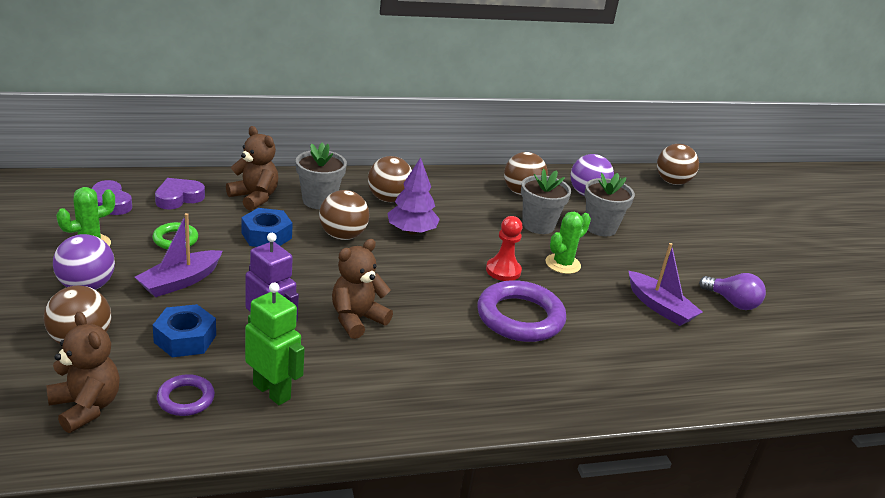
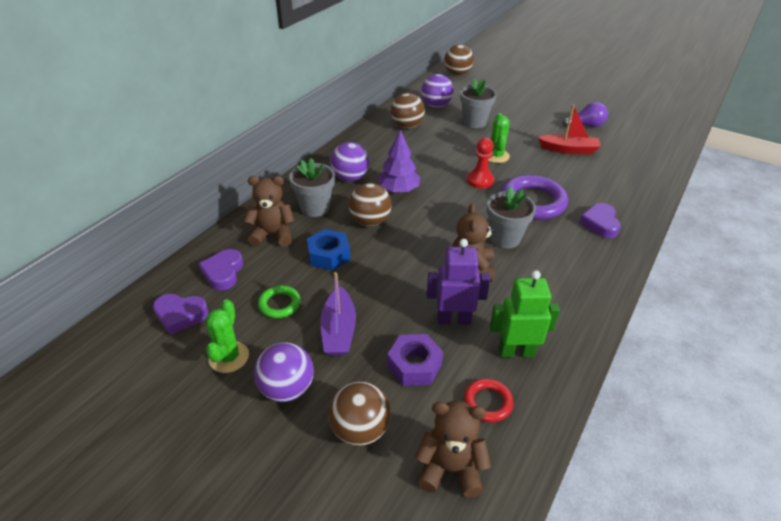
camera: 40 degrees left, 10 degrees up
(185, 339) = (414, 365): blue nut -> purple nut
(186, 399) = (487, 402): purple ring -> red ring
(388, 199) = (350, 178): brown ball -> purple ball
(538, 225) = (447, 141): grey flower pot -> grey flower pot (505, 238)
(554, 377) = (600, 223): none -> purple heart
(660, 307) = (569, 150): purple boat -> red boat

